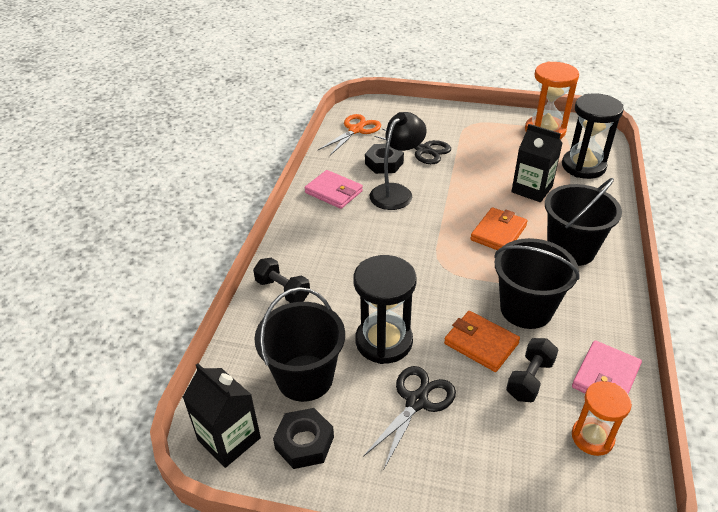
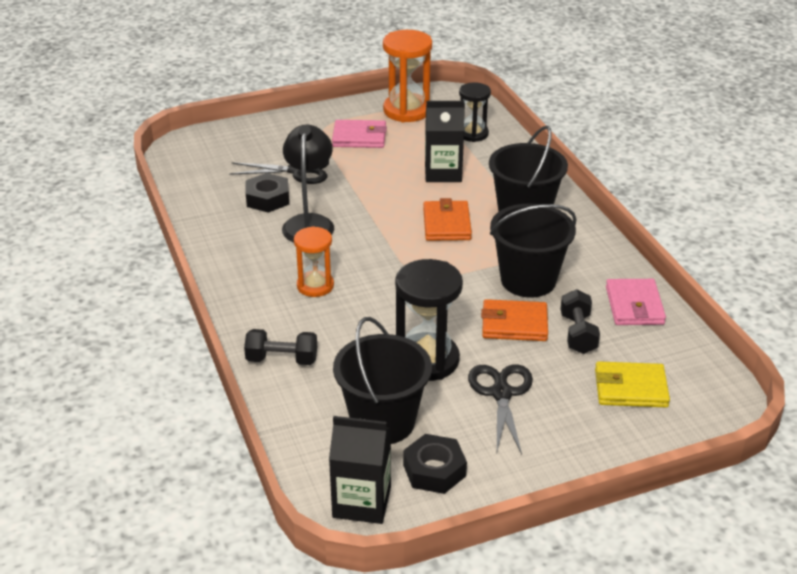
camera: 35 degrees left, 5 degrees down
(334, 192) = (240, 247): pink wallet -> pink wallet (359, 137)
(355, 130) = (200, 174): orange scissors -> none
(535, 458) = (630, 388): none -> yellow wallet
(583, 166) = (473, 134): black hourglass -> black hourglass, size x0.63
(592, 437) = (659, 354): orange hourglass -> orange hourglass (315, 286)

